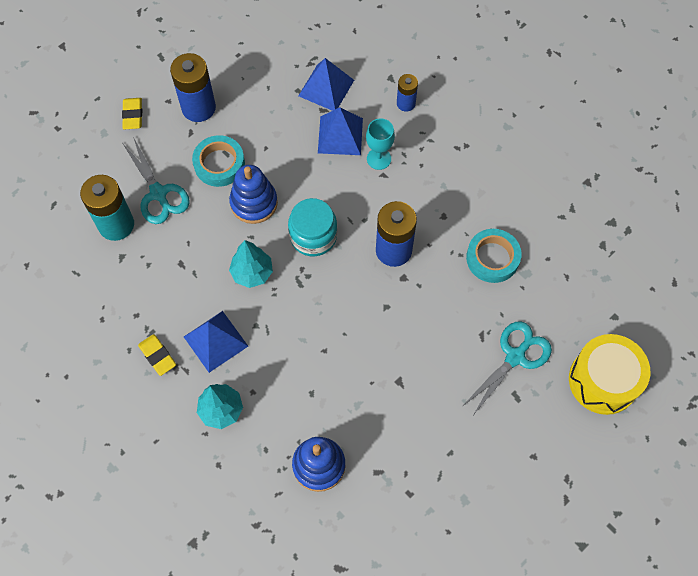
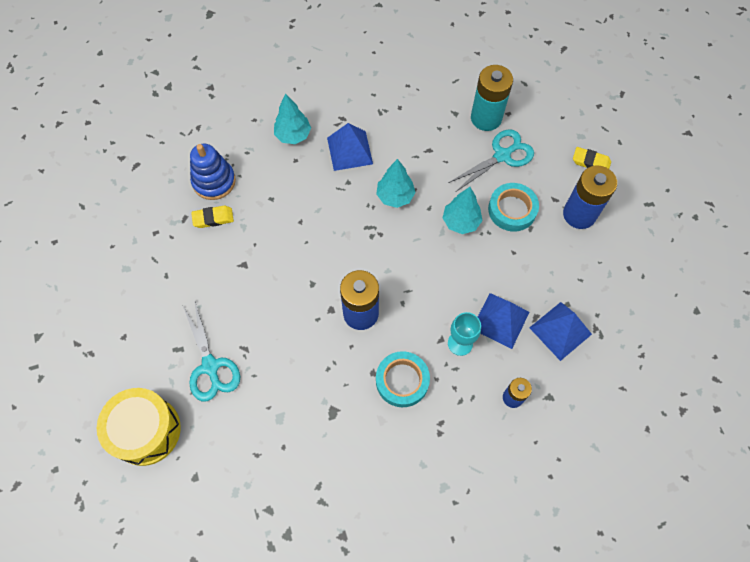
camera: 115 degrees right, 0 degrees up
(157, 356) = (358, 110): yellow eraser -> yellow eraser (213, 218)
(158, 193) = (502, 156): turquoise scissors -> turquoise scissors turned 150 degrees clockwise
(254, 203) = (461, 222): blue stacking toy -> turquoise tree
(313, 236) = (406, 255): turquoise jar -> none
(492, 258) = (309, 395): turquoise tape -> turquoise tape (402, 381)

